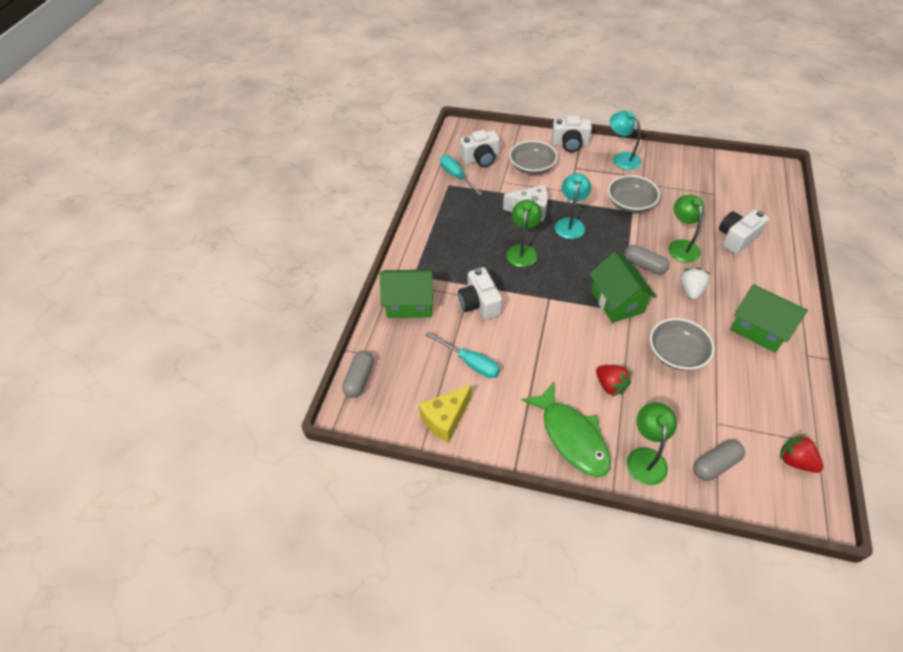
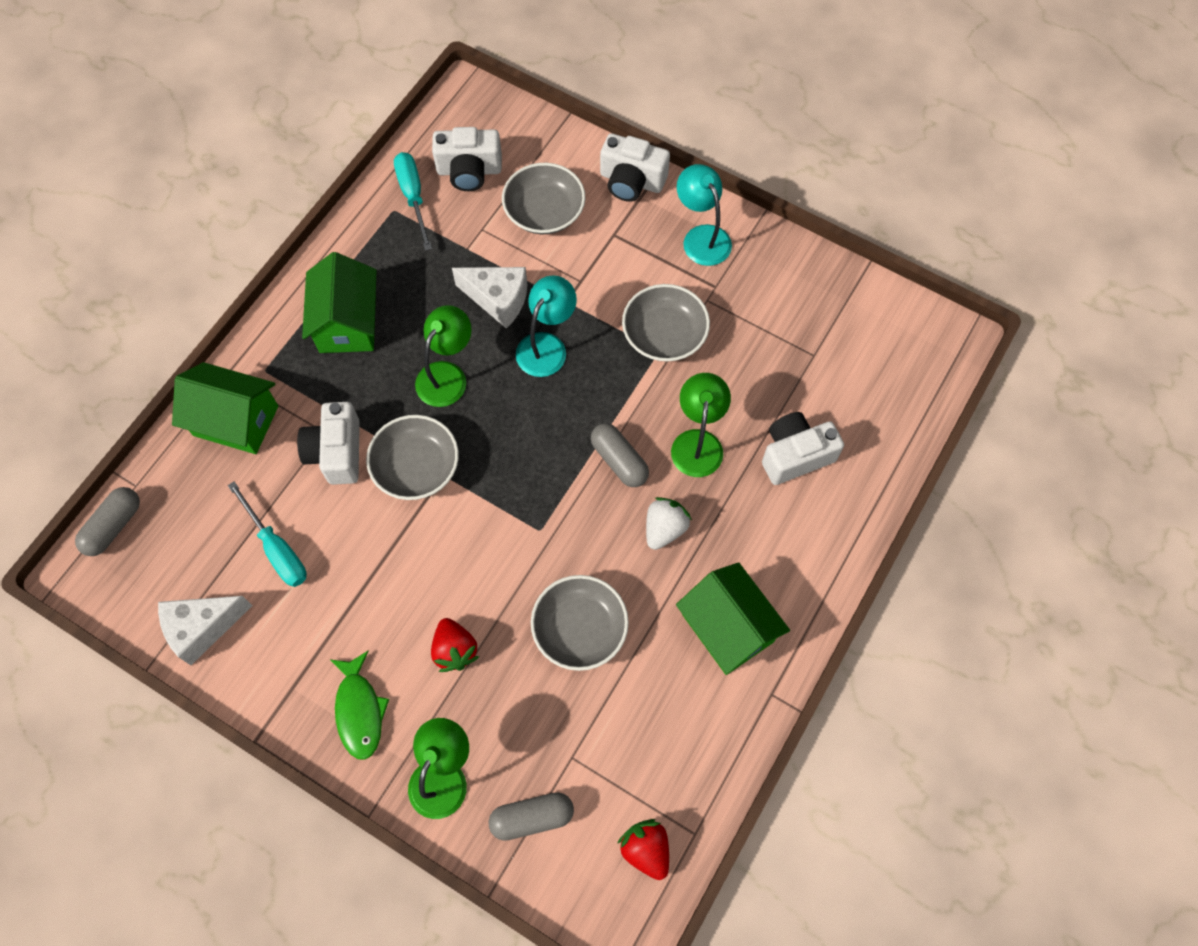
camera: 15 degrees right, 15 degrees up
(445, 419) = (202, 628): yellow cheese -> white cheese
(531, 298) = (416, 467): none -> grey bowl
(571, 436) = (359, 710): green fish -> green fish, size x0.66
(617, 301) = (541, 512): green house -> green house (348, 323)

